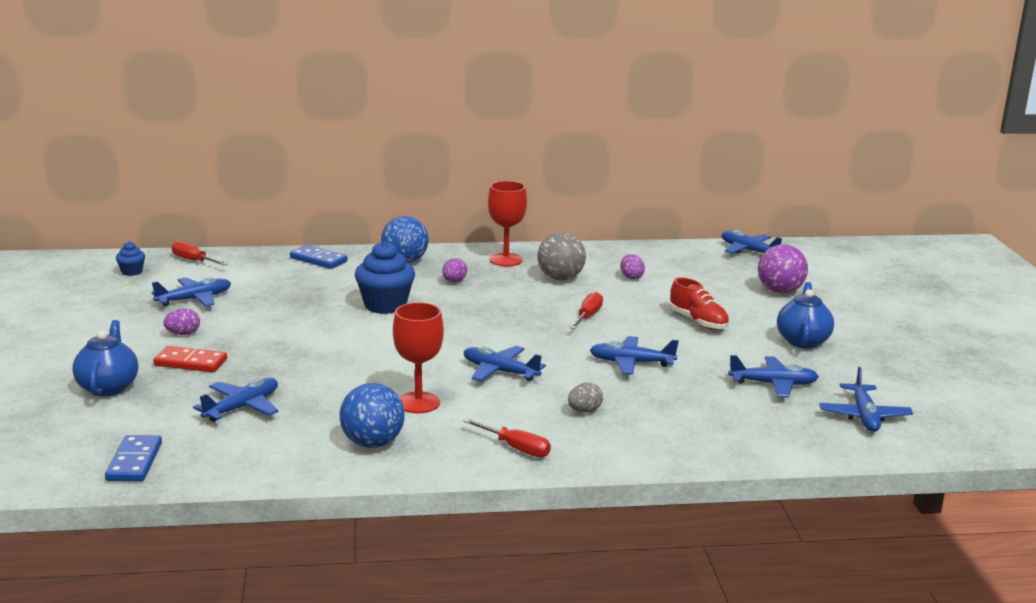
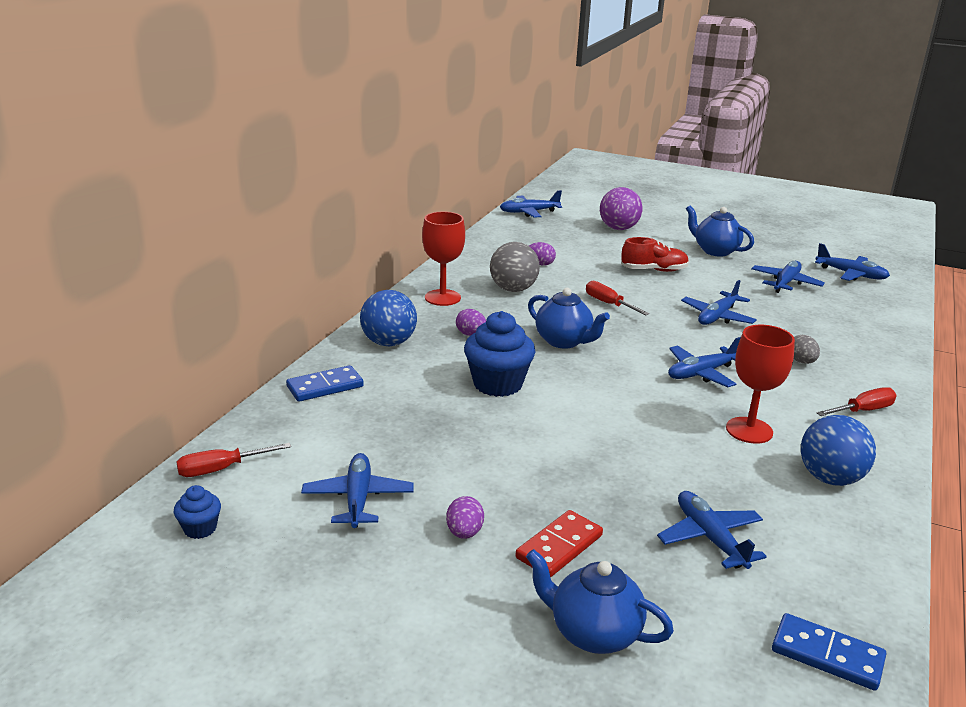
camera: 60 degrees left, 5 degrees up
(487, 313) = (564, 341): none -> blue teapot

